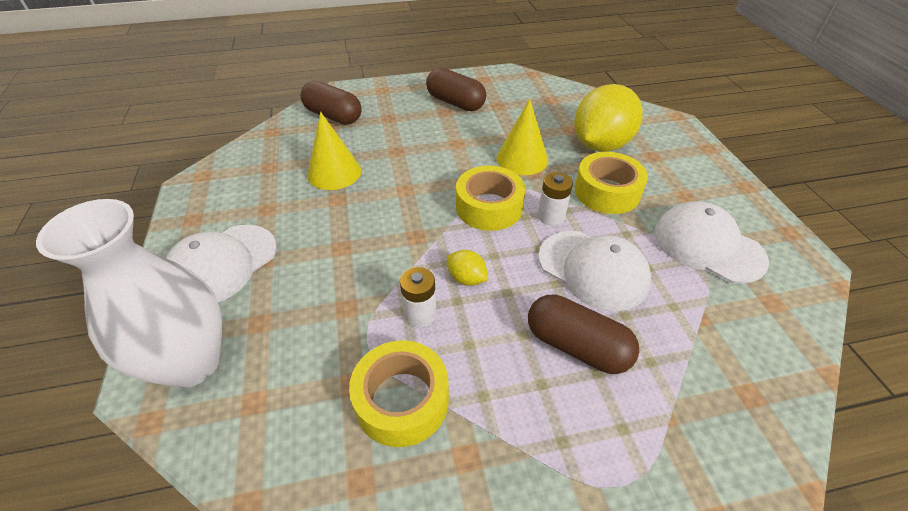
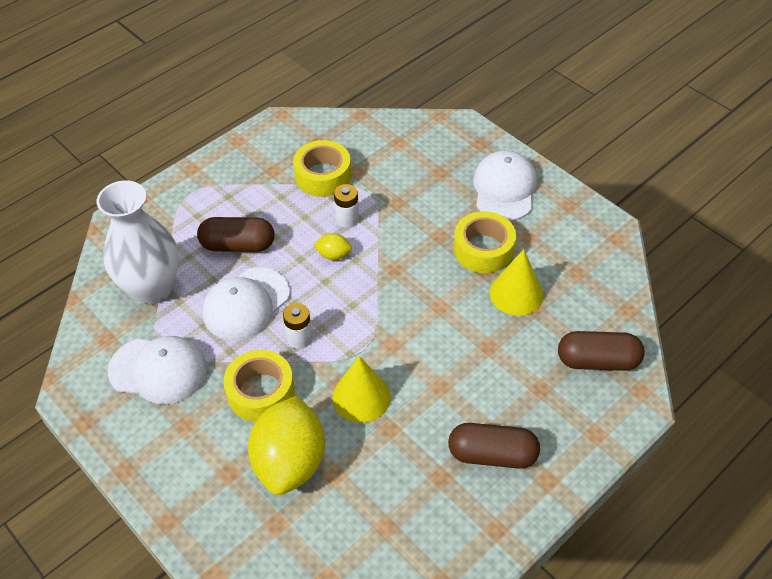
camera: 150 degrees right, 5 degrees up
(191, 363) = (451, 141): white vase -> white vase (152, 289)
(489, 207) = (357, 323): yellow tape -> yellow tape (483, 249)
(593, 269) = (246, 304): white cap -> white cap turned 60 degrees counterclockwise

